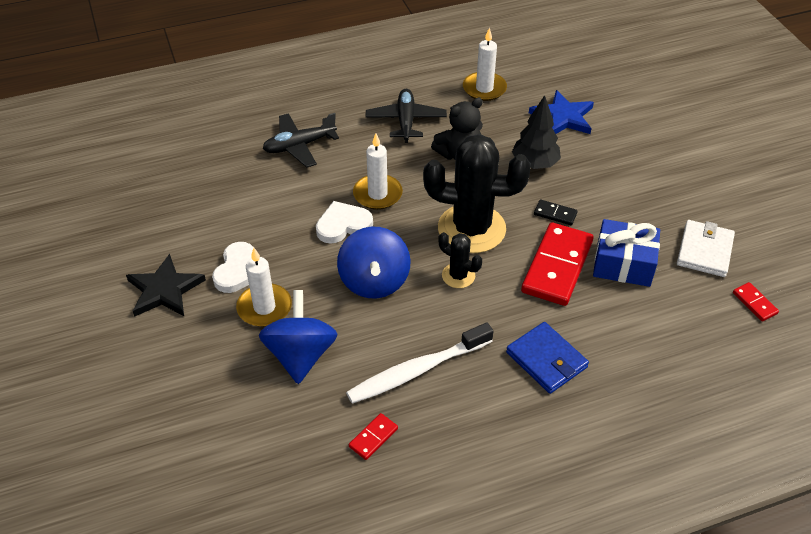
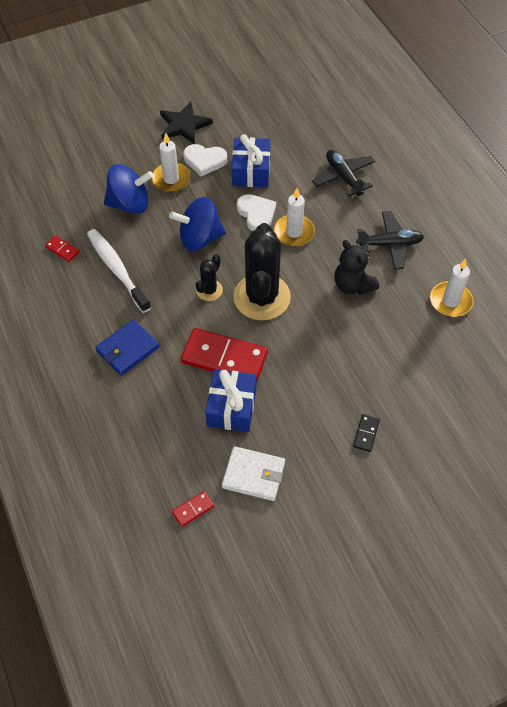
camera: 85 degrees right, 10 degrees up
(270, 225) = (251, 171): none -> blue gift
(535, 164) = (349, 342): black tree -> none
(555, 214) = (286, 357): black domino -> black domino (366, 433)
(563, 117) = (421, 366): blue star -> none

